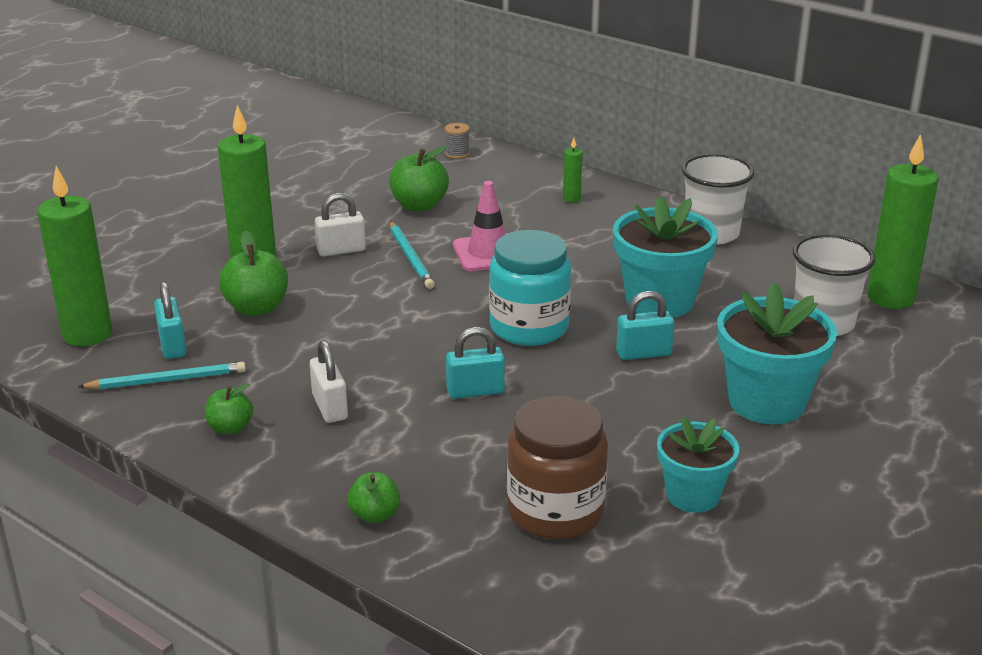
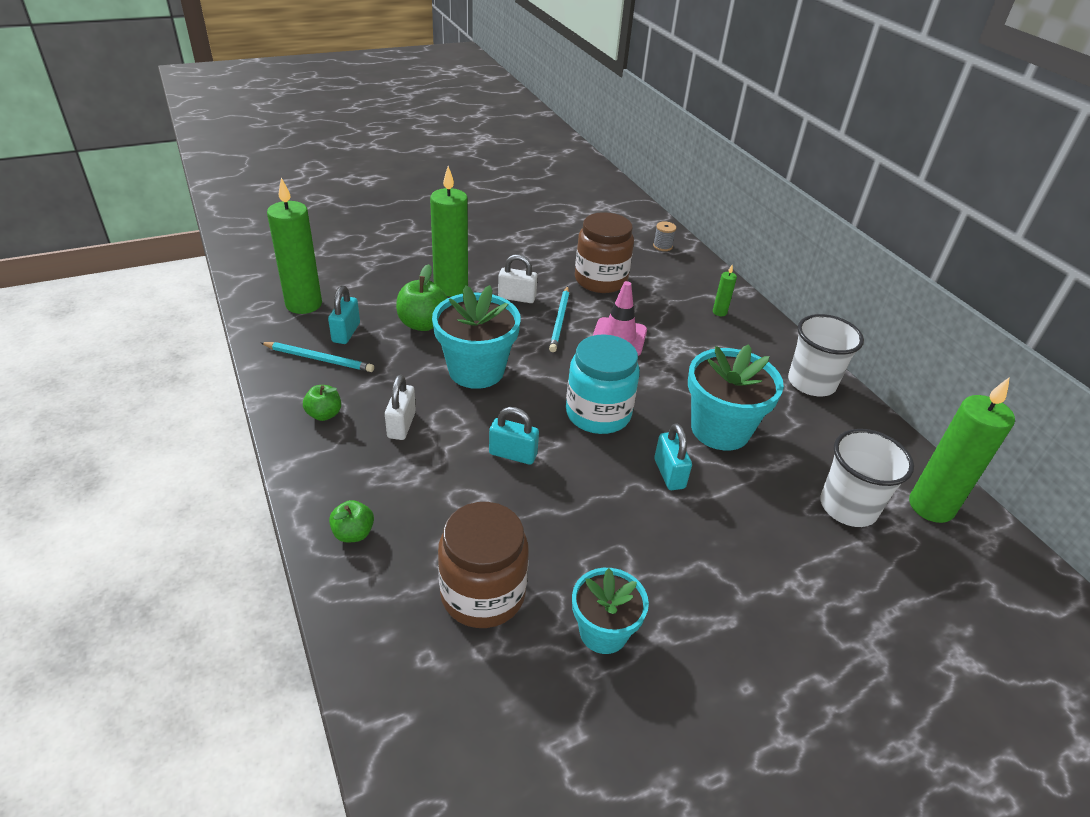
camera: 25 degrees right, 10 degrees up
(419, 206) = (600, 280): green apple -> brown jar
(643, 353) = (669, 473): turquoise padlock -> turquoise padlock turned 60 degrees clockwise
(766, 402) = (738, 566): turquoise flower pot -> turquoise flower pot (476, 370)

